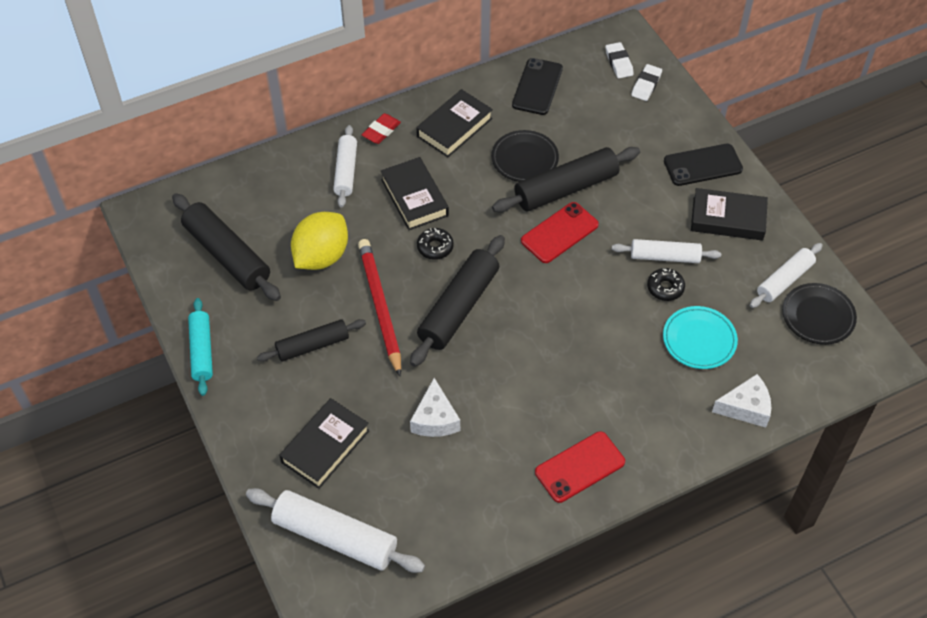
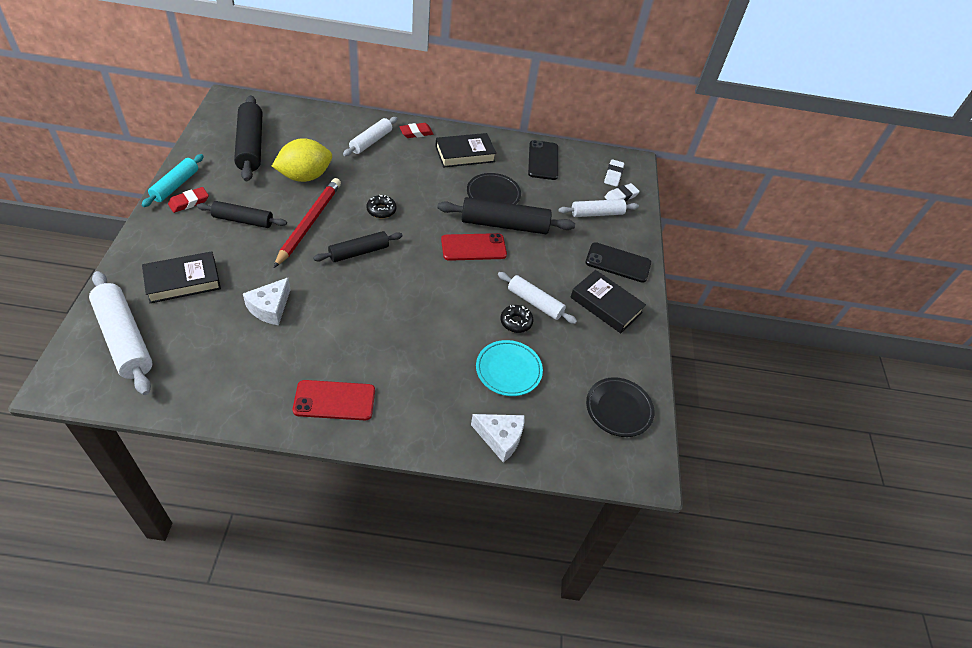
camera: 25 degrees right, 5 degrees down
(236, 360) = (189, 202): none -> red eraser
(414, 198) = (398, 177): black book -> none
(459, 308) = (359, 252): black rolling pin -> black rolling pin, size x0.63
(537, 87) = (543, 160): black phone -> black phone turned 45 degrees counterclockwise
(784, 280) = (613, 369): white rolling pin -> white rolling pin (597, 213)

